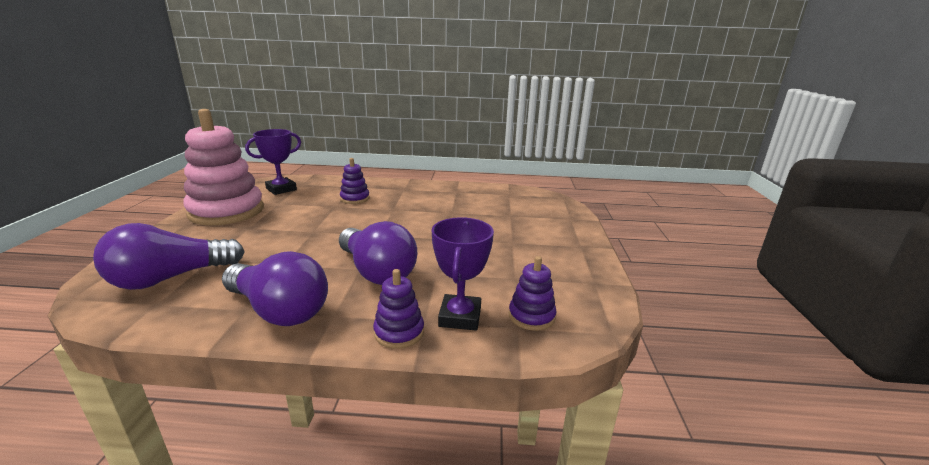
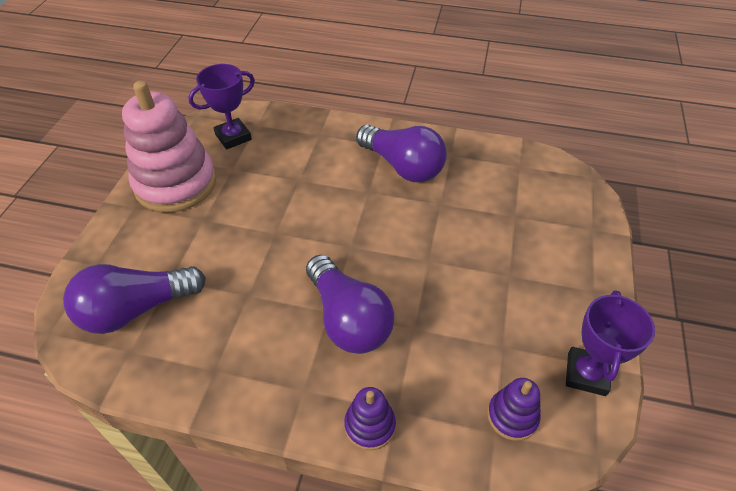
camera: 10 degrees right, 25 degrees up
(279, 310) = (249, 376): purple light bulb -> purple light bulb (403, 166)
(355, 198) = (322, 164): purple stacking toy -> none
(460, 317) = (434, 408): purple trophy -> purple trophy (586, 374)

